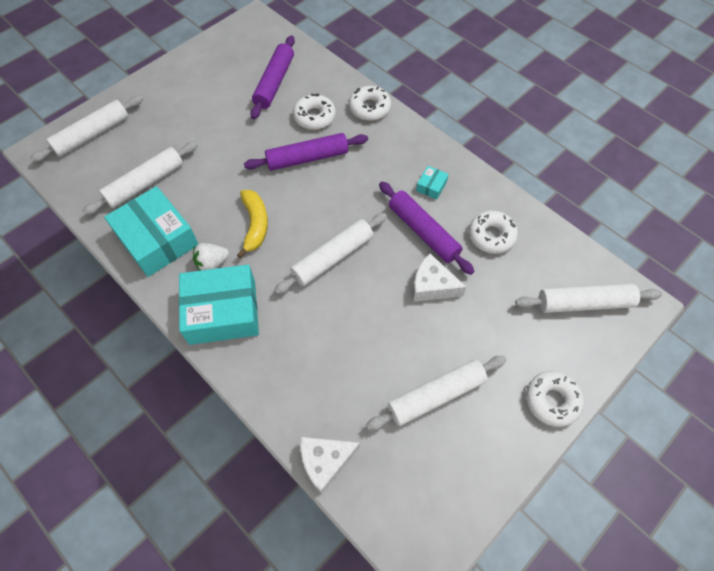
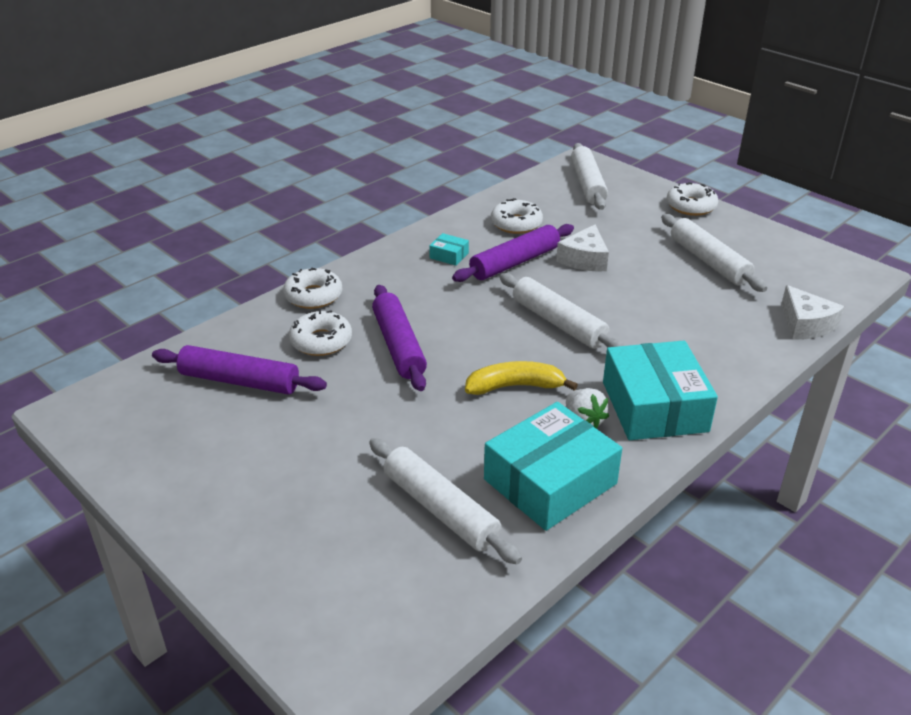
camera: 90 degrees left, 25 degrees down
(92, 134) = (318, 602): white rolling pin -> none

